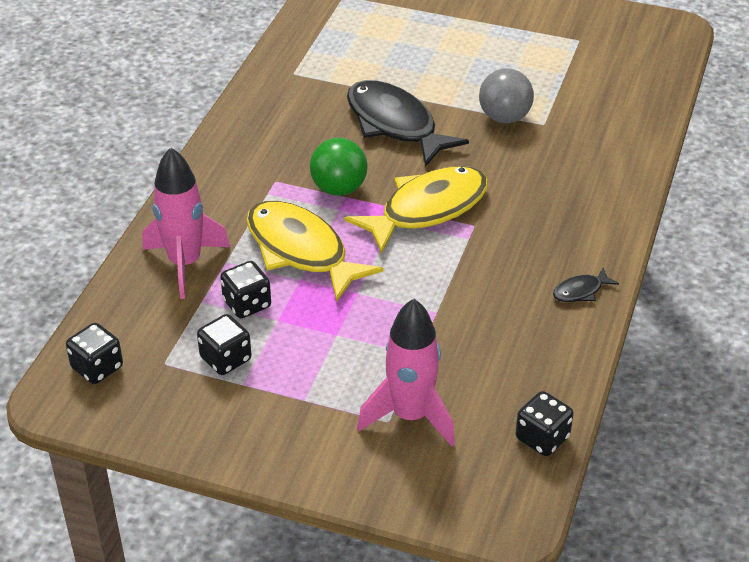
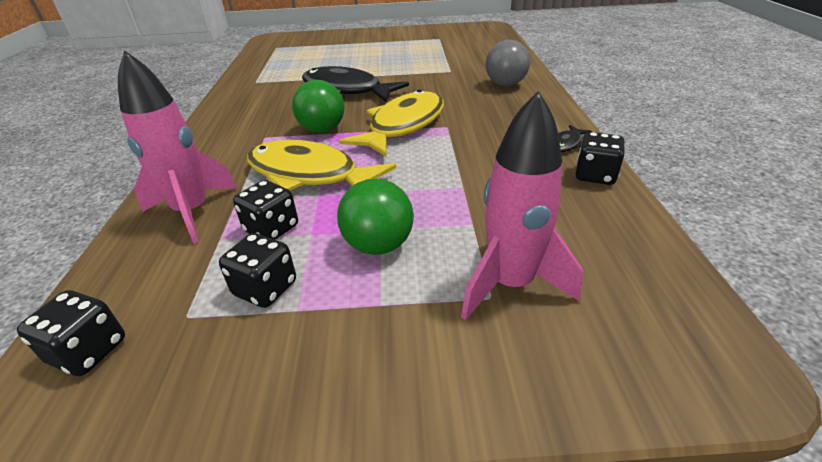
camera: 20 degrees left, 5 degrees down
(327, 349) = (378, 245): none -> green ball
(504, 117) = (421, 73): grey ball -> grey ball (505, 84)
(542, 438) = (658, 262): black dice -> black dice (595, 175)

